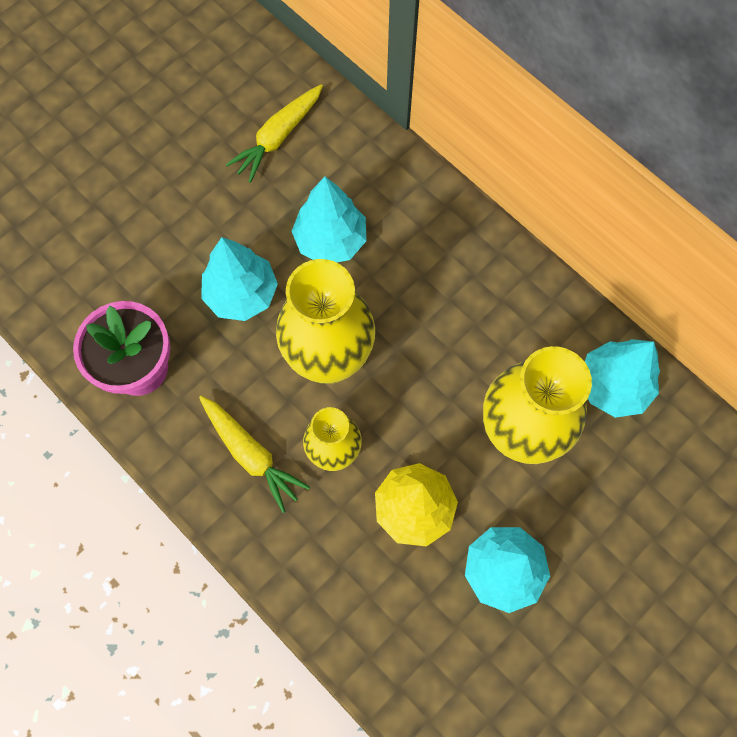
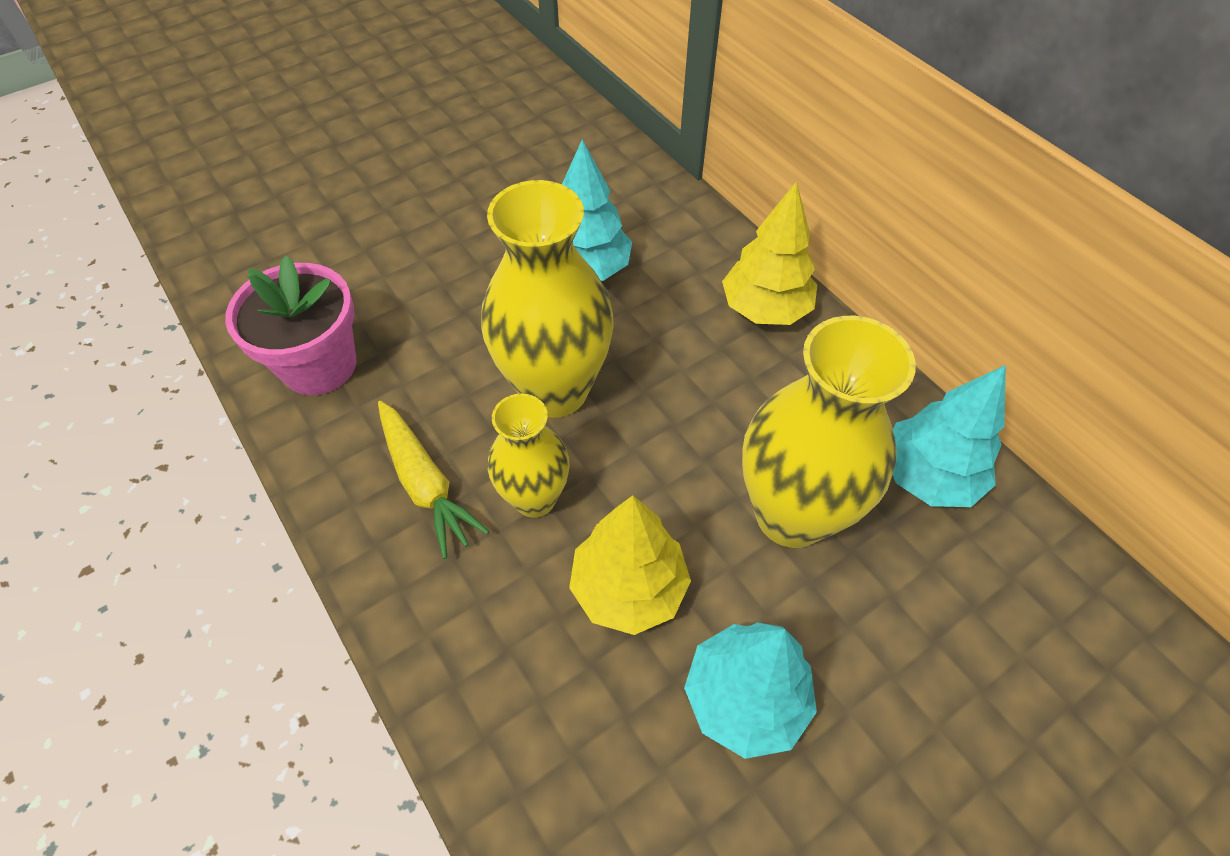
camera: 10 degrees right, 15 degrees down
(241, 294) = (467, 307): turquoise tree -> none
(278, 137) = (552, 169): yellow carrot -> none
(479, 257) = (765, 309): none -> yellow tree

